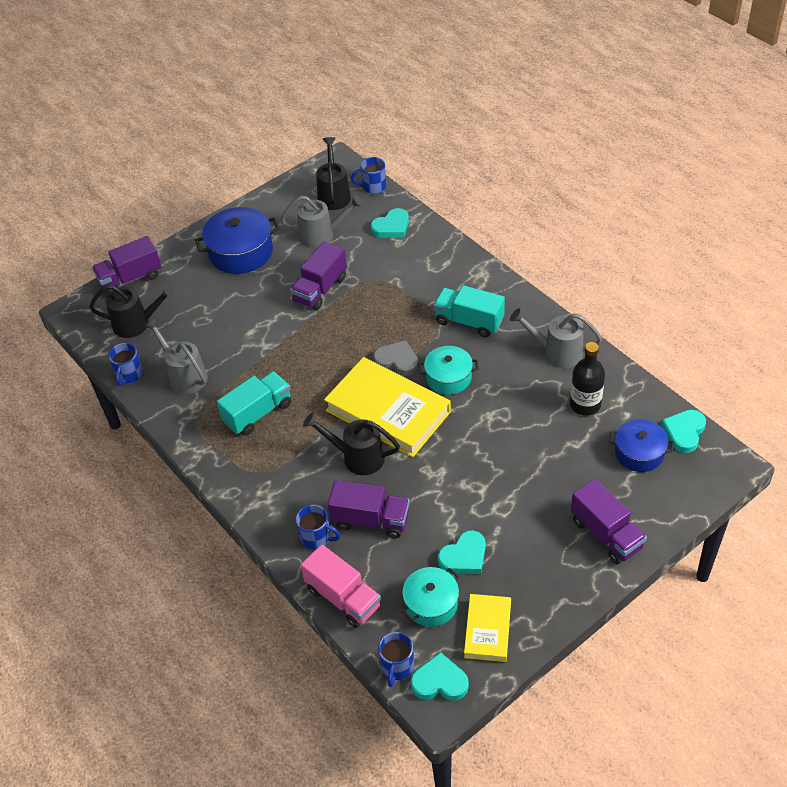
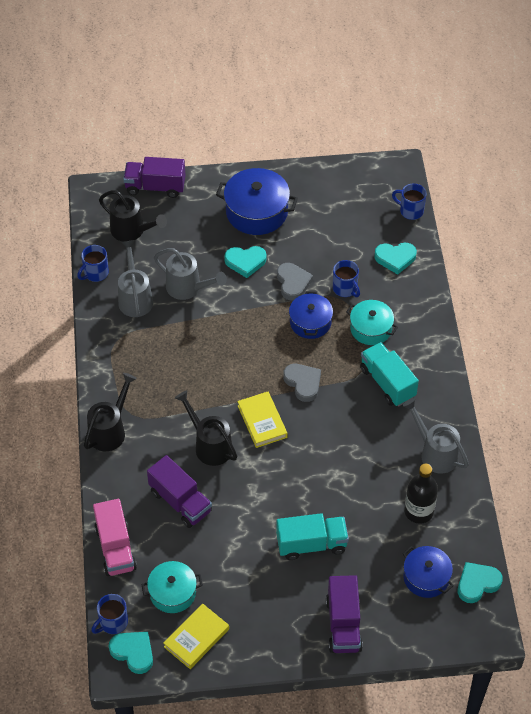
camera: 30 degrees right, 5 degrees up
(258, 413) = (165, 363): turquoise truck -> turquoise truck (311, 544)
(317, 538) = (132, 491): blue mug -> blue mug (345, 289)
(320, 289) = (293, 283): purple truck -> grey heart
(322, 235) = (333, 233): grey watering can -> grey watering can (188, 288)
(334, 194) = (372, 199): black watering can -> black watering can (110, 430)
(362, 311) = (310, 322): none -> blue pot
(388, 411) = (262, 421): yellow book -> yellow book, size x0.53
(448, 377) = (331, 422): turquoise pot -> turquoise pot (371, 329)
(464, 556) = (224, 573): turquoise heart -> turquoise heart (245, 262)

